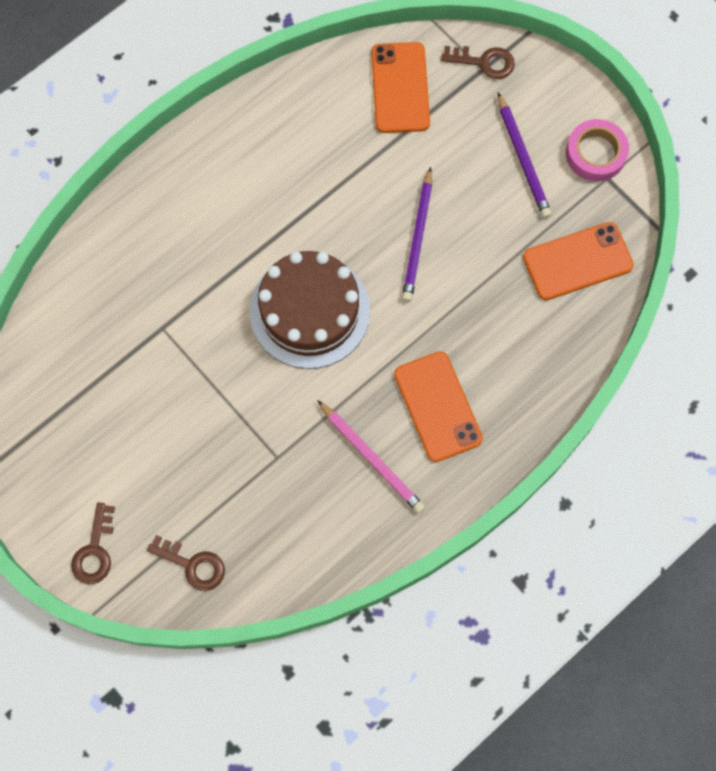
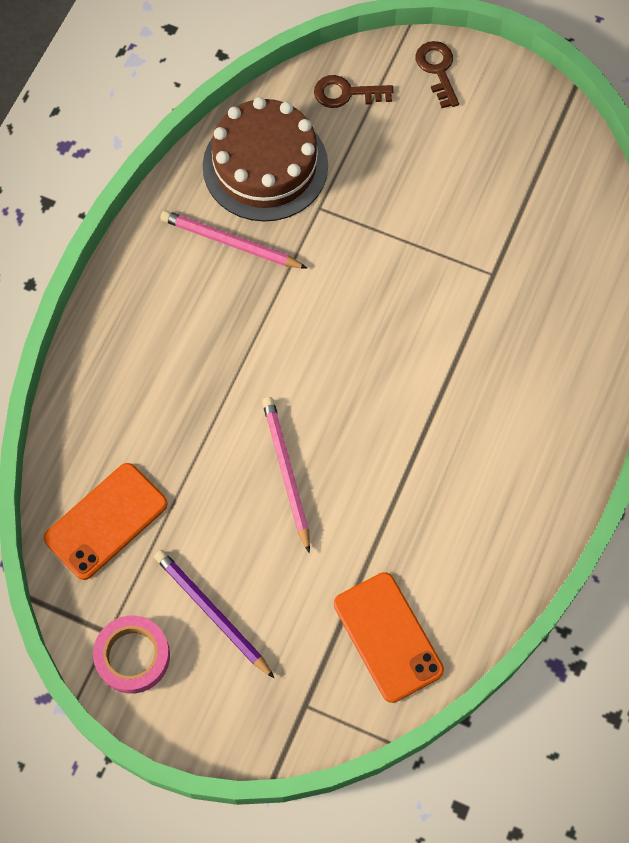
camera: 155 degrees right, 5 degrees down
(309, 311) = (359, 351): brown cake -> brown cake (265, 166)
(417, 238) = (286, 472): purple pencil -> pink pencil
(437, 406) = (189, 314): orange phone -> none
(484, 62) = (307, 715): brown key -> none

